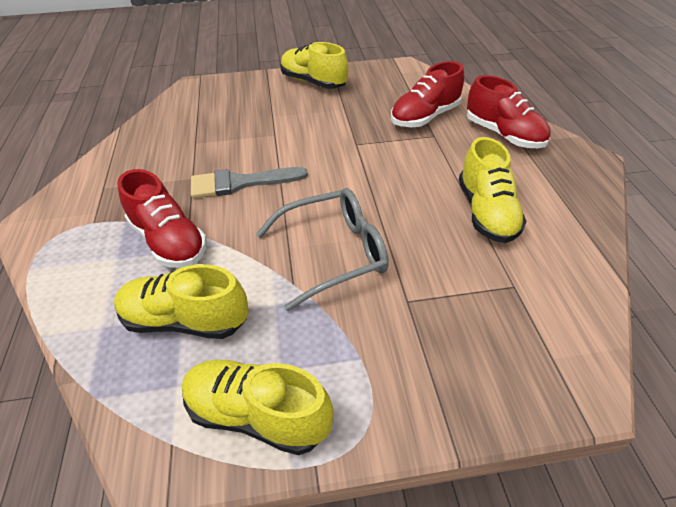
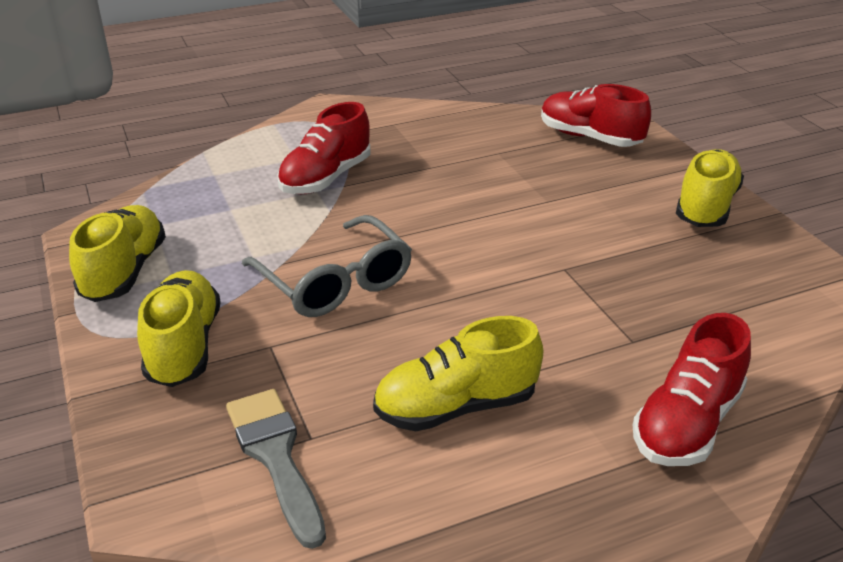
camera: 75 degrees right, 10 degrees down
(185, 320) = (225, 212): yellow shoe -> yellow shoe (184, 346)
(240, 183) = (435, 198): grey brush -> grey brush (275, 456)
(425, 117) = (682, 326): red shoe -> red shoe (589, 138)

